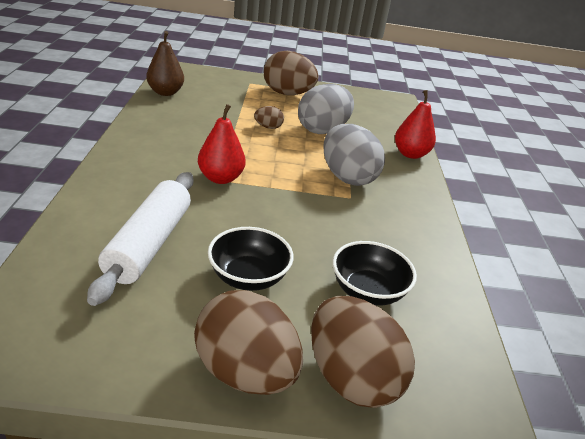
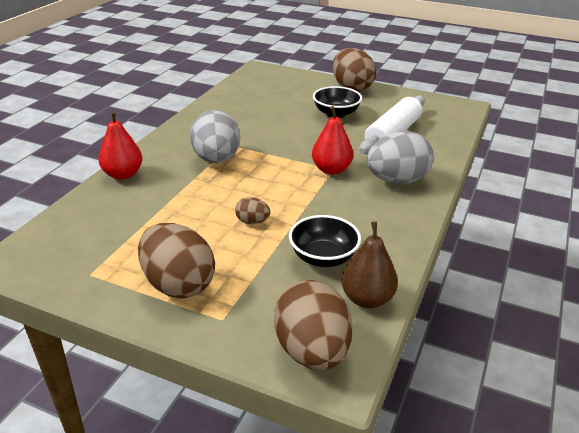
camera: 155 degrees left, 0 degrees up
(322, 130) = (189, 212): grey egg -> grey egg (397, 180)
(351, 378) = (306, 81): brown egg -> brown egg (312, 351)
(367, 291) = (271, 101): black bowl -> black bowl (323, 257)

